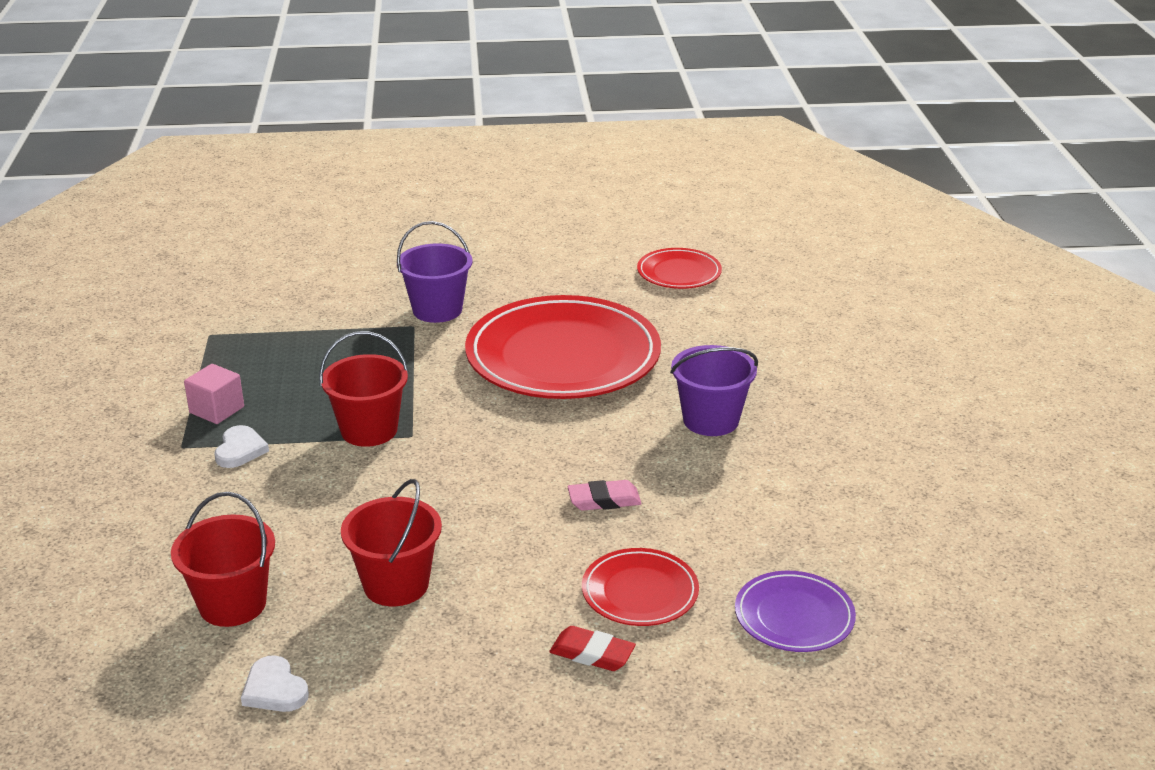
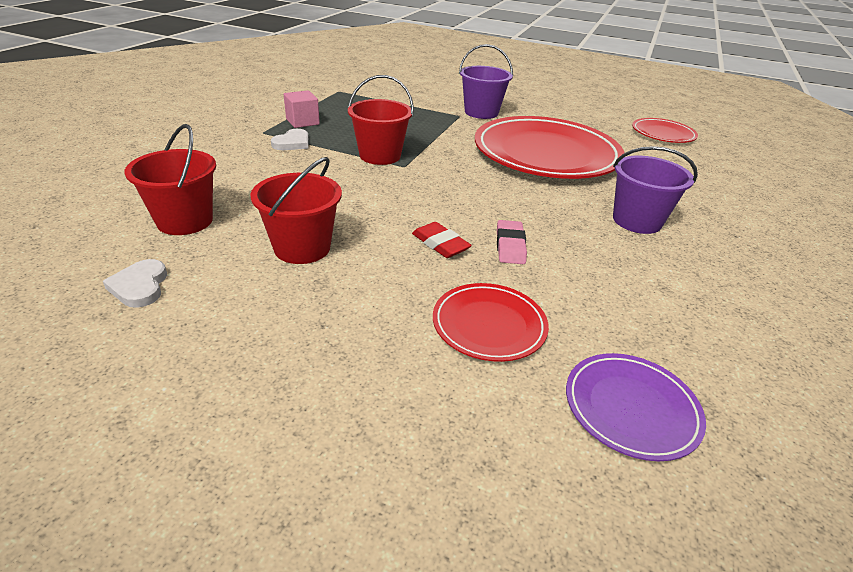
camera: 25 degrees right, 5 degrees up
(592, 653) = (405, 362): red eraser -> red eraser (440, 244)
(604, 500) = (510, 246): pink eraser -> pink eraser turned 75 degrees clockwise

